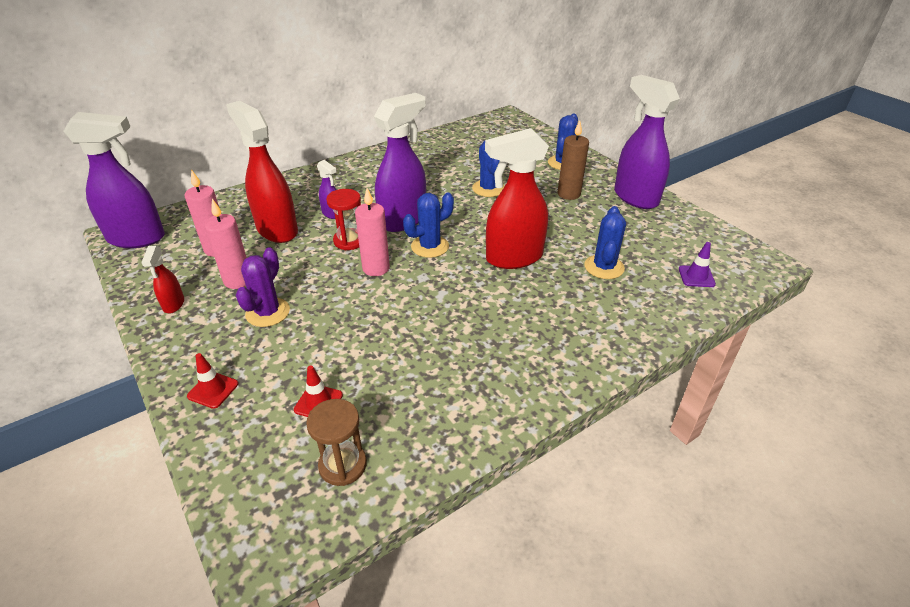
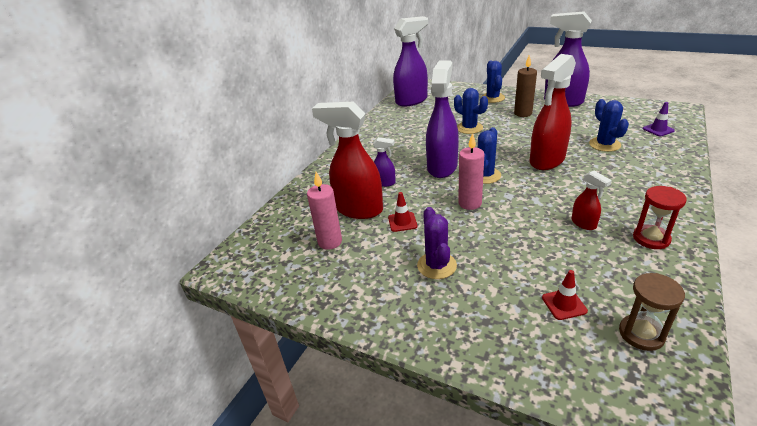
camera: 25 degrees left, 5 degrees down
(137, 238) = (245, 264): purple spray bottle -> purple spray bottle (412, 101)
(173, 304) = (352, 296): red spray bottle -> red spray bottle (584, 224)
(213, 390) = (477, 338): red traffic cone -> red traffic cone (402, 222)
(238, 280) = (380, 255): pink candle -> none
(349, 241) = (424, 194): red hourglass -> red hourglass (651, 238)

